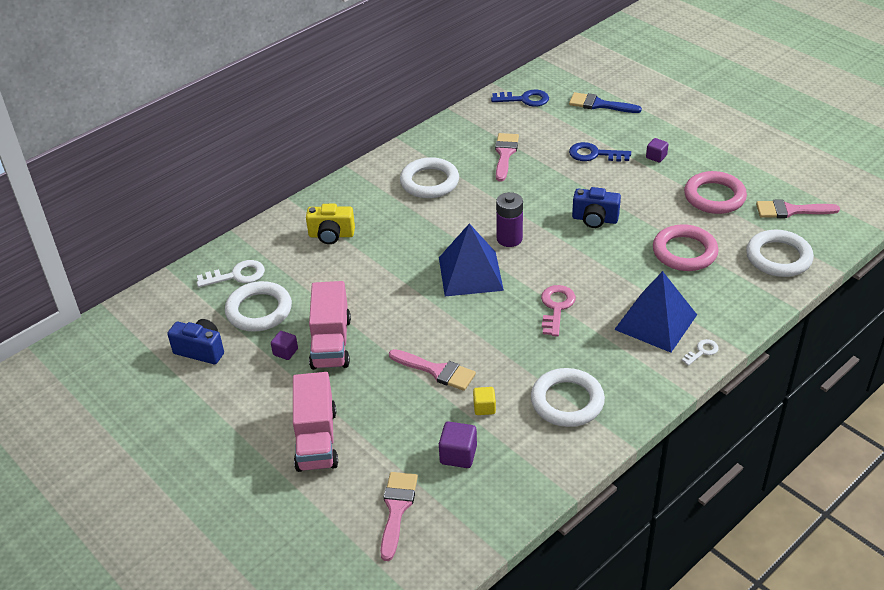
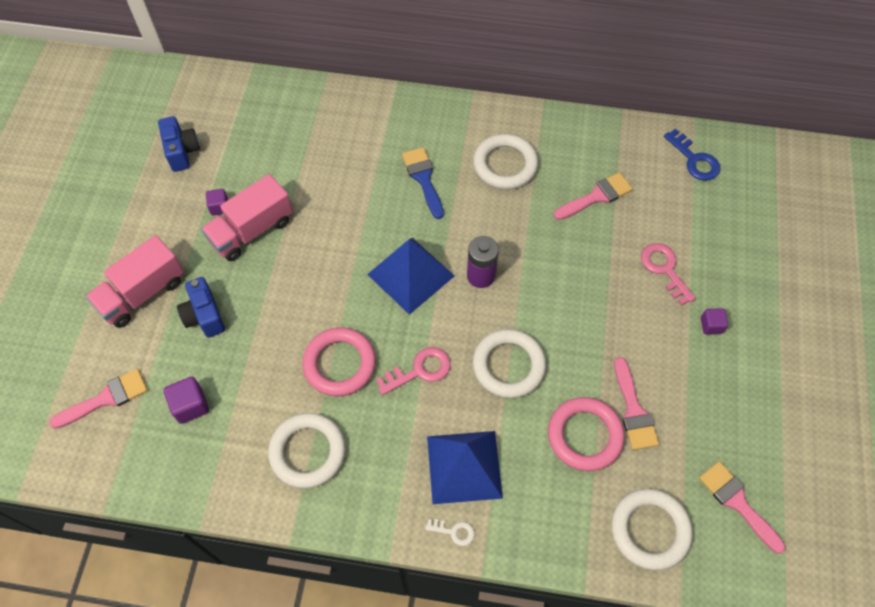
camera: 50 degrees right, 20 degrees up
(237, 275) = (279, 114): white key -> none
(259, 310) = (251, 157): white ring -> white ring (508, 365)
(331, 235) = (376, 142): yellow camera -> none
(436, 371) = (273, 327): pink brush -> pink brush (633, 410)
(484, 407) = (256, 391): yellow cube -> none
(594, 154) = (664, 269): blue key -> pink key
(595, 219) = (567, 328): blue camera -> blue camera (204, 316)
(599, 104) = (748, 226): blue brush -> blue brush (423, 179)
(714, 197) = (695, 415): pink ring -> pink ring (339, 364)

